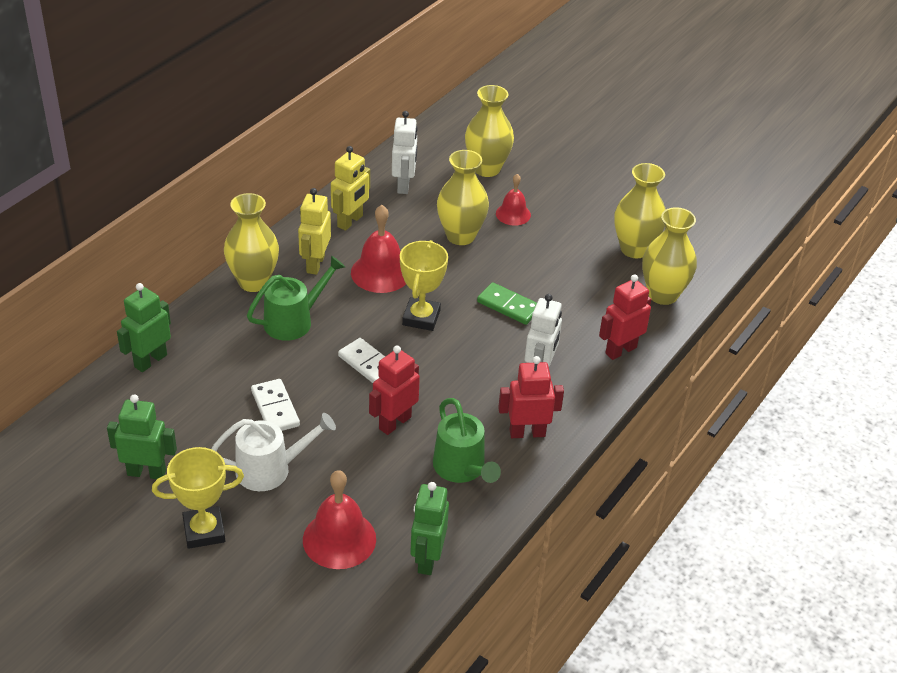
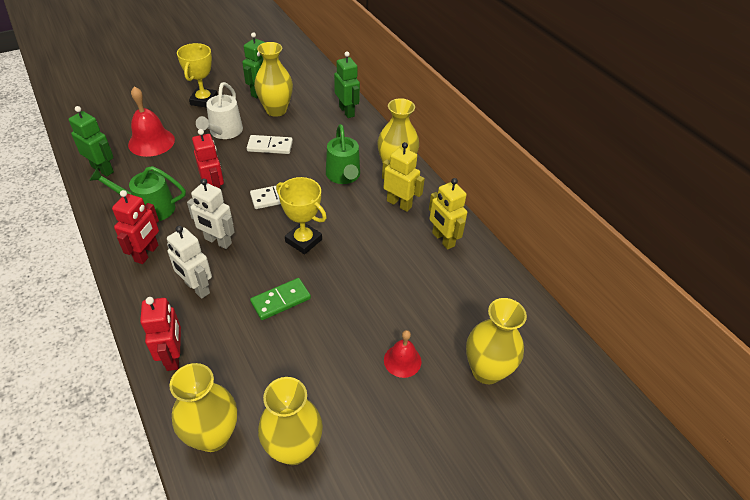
camera: 115 degrees right, 5 degrees up
(381, 272) = (369, 236): red bell -> none
(404, 185) = (481, 292): white robot -> white robot (218, 241)
(460, 236) = (389, 305): yellow vase -> yellow vase (276, 110)

